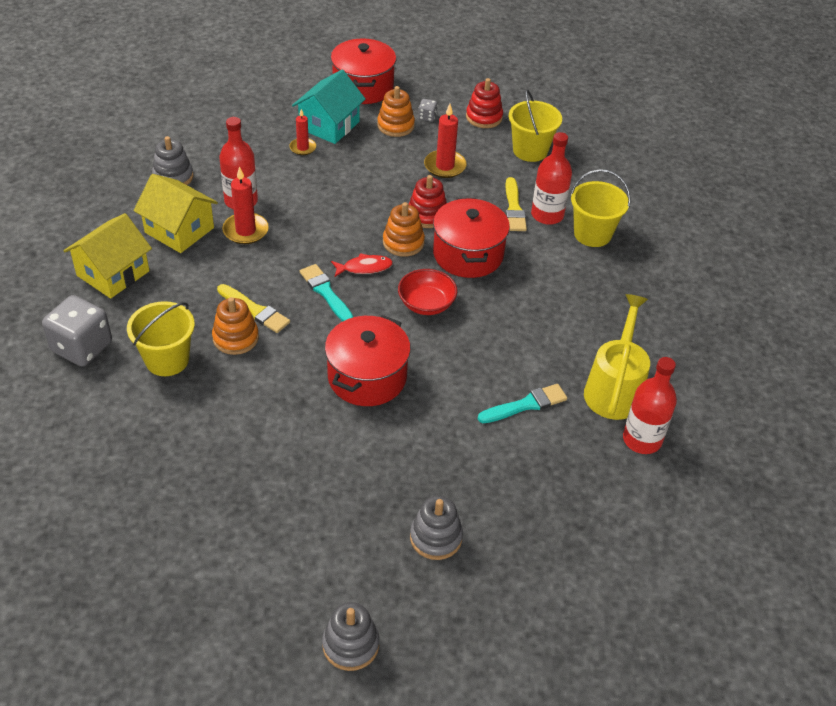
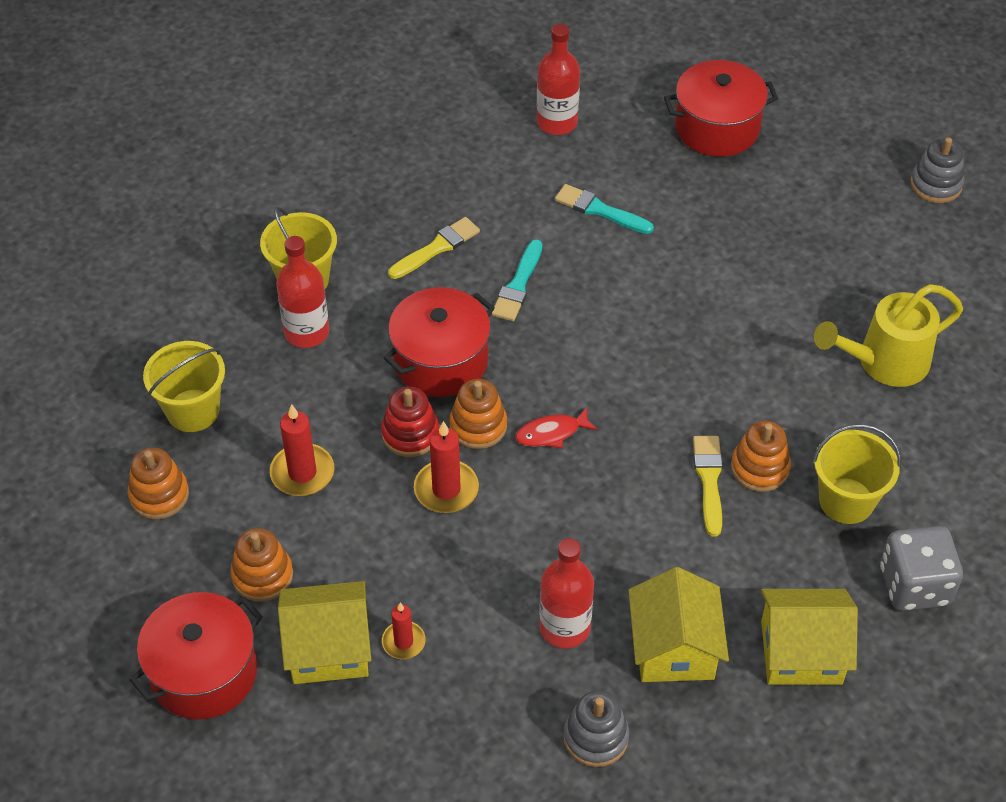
camera: 125 degrees left, 5 degrees up
(245, 231) = (608, 582): red candle -> red candle (446, 489)
(325, 292) = (621, 440): turquoise brush -> turquoise brush (518, 285)
(329, 125) = (328, 648): turquoise house -> yellow house
(364, 267) = (551, 433): red fish -> red fish turned 60 degrees counterclockwise
(367, 377) = (691, 334): red pot -> red pot (717, 128)
(426, 304) = (550, 350): red bowl -> none
(427, 117) = (212, 554): grey dice -> none
(436, 537) = (796, 191): grey stacking toy -> none
(484, 117) = (159, 495): red stacking toy -> orange stacking toy
(514, 208) = (322, 366): yellow brush -> yellow brush (437, 248)
(614, 388) = (515, 164): yellow watering can -> yellow watering can (884, 362)

